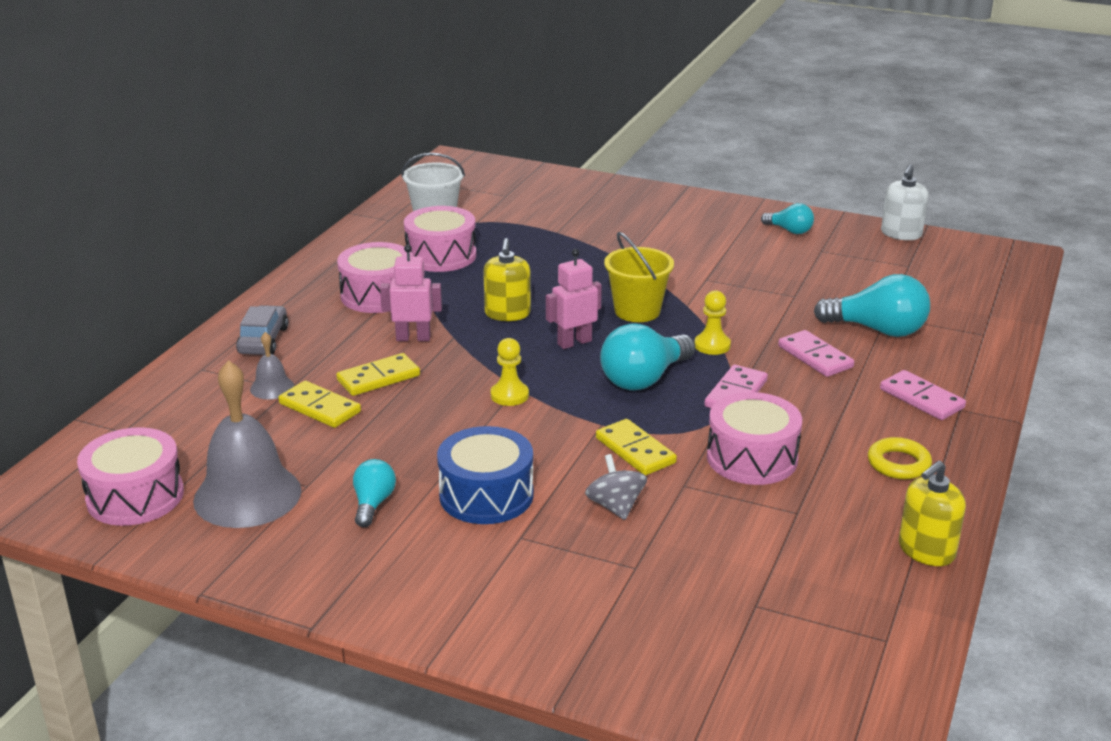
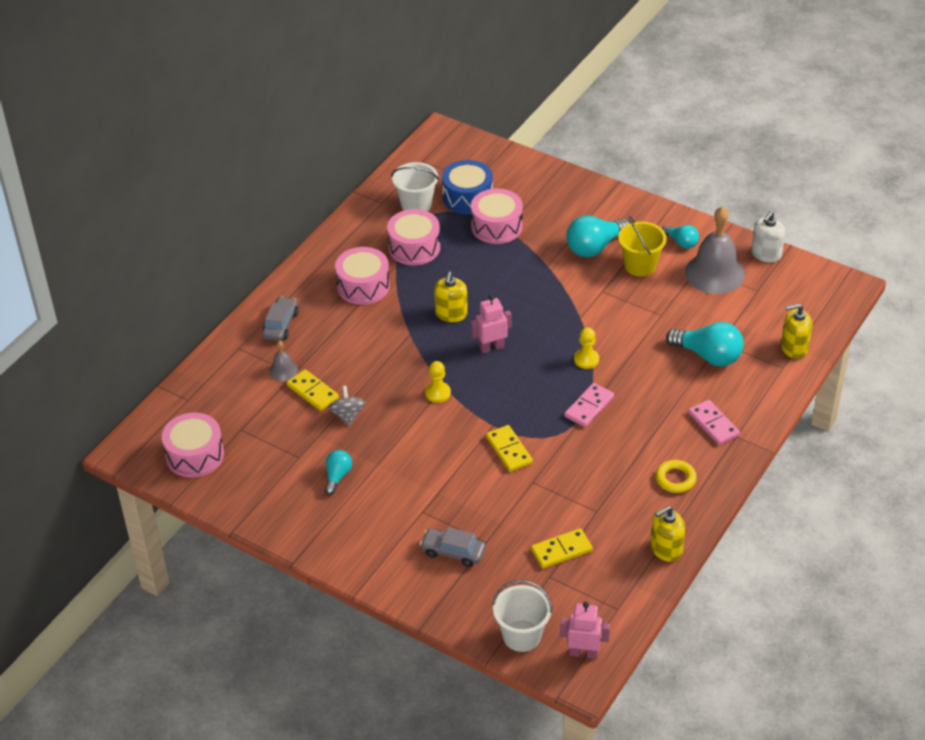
camera: 10 degrees right, 15 degrees up
(247, 495) = (262, 461): grey bell -> grey bell (714, 273)
(378, 378) = (354, 368): yellow domino -> yellow domino (561, 550)
(413, 338) = (382, 332): pink robot -> pink robot (583, 653)
(486, 495) = (407, 477): blue drum -> blue drum (467, 197)
(585, 586) = (453, 552): none -> grey car
(615, 506) = (485, 494): grey spinning top -> grey spinning top (347, 415)
(637, 311) = (543, 320): yellow bucket -> yellow bucket (640, 265)
(644, 379) = (531, 387): turquoise light bulb -> turquoise light bulb (595, 247)
(740, 697) = (522, 636): none -> white bucket
(752, 458) = (582, 464): pink drum -> pink drum (496, 226)
(815, 357) = (654, 378): pink domino -> none
(987, 314) = (794, 348): none -> yellow soap dispenser

